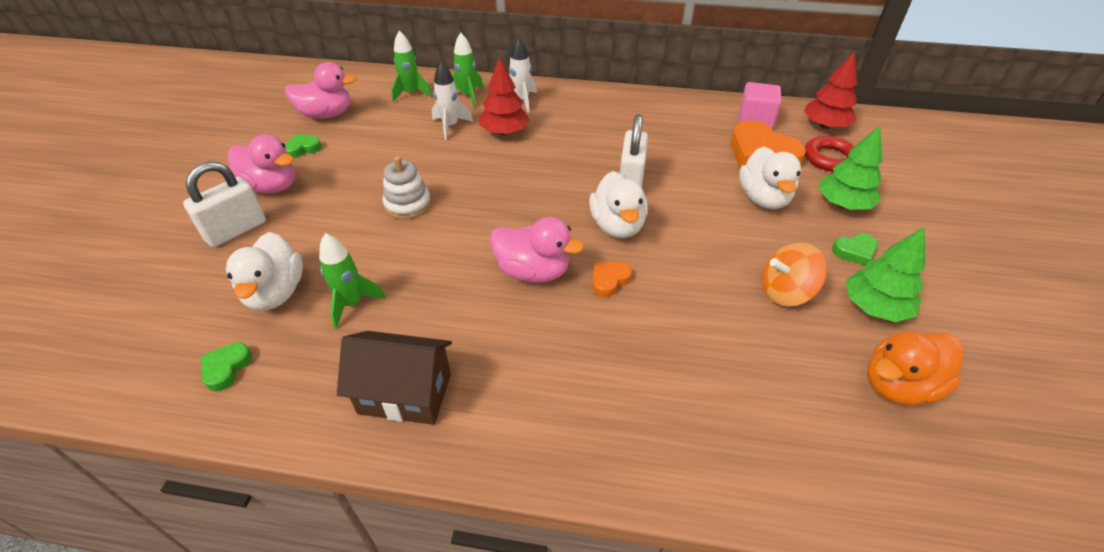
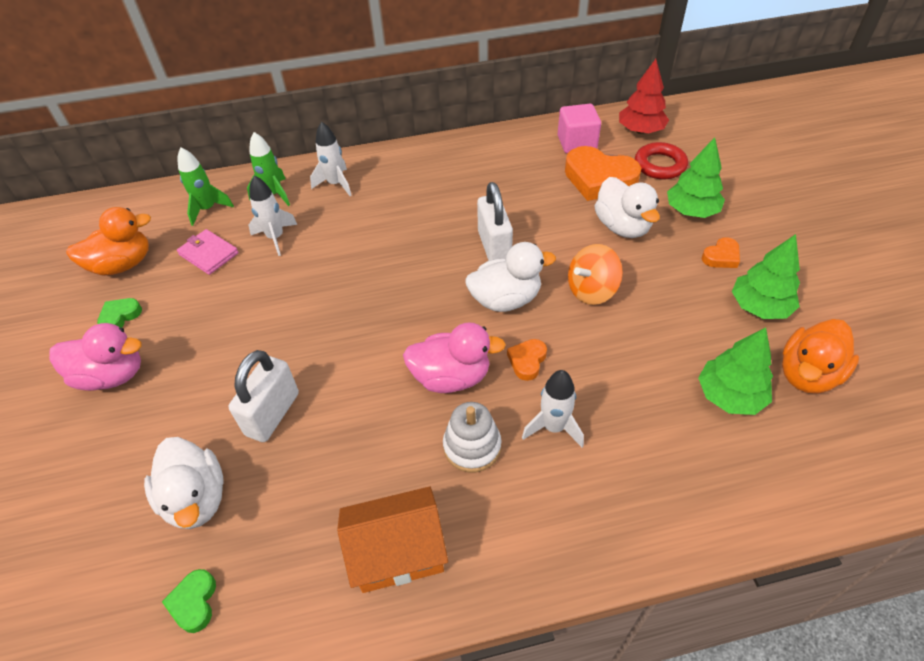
camera: 20 degrees left, 5 degrees up
(236, 230) = (103, 443): white padlock -> white padlock (272, 414)
(326, 114) = (123, 264): pink duck -> orange duck
(352, 304) = (288, 479): green rocket -> none
(392, 124) = (208, 254): none -> pink wallet
(405, 393) = (398, 552): brown house -> orange house
(407, 204) = (282, 346): white stacking toy -> white stacking toy (472, 446)
(504, 132) = (338, 227): red tree -> none
(603, 343) = (553, 427): none -> white rocket
(617, 226) = (505, 299): white duck -> white duck turned 75 degrees counterclockwise
(786, 292) = (684, 317): orange spinning top -> orange spinning top (592, 290)
(798, 376) = (729, 395): none -> green tree
(854, 251) = (721, 257): green heart -> orange heart

